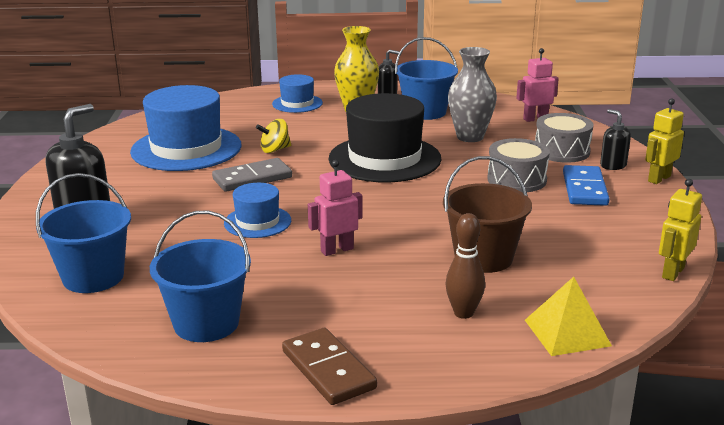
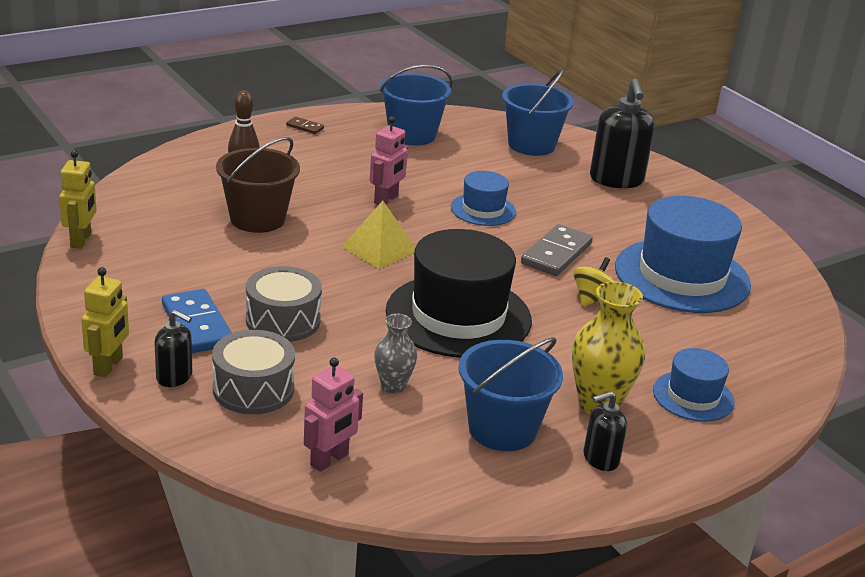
camera: 145 degrees right, 5 degrees up
(328, 370) = (305, 127): brown domino -> brown domino, size x0.49
(470, 137) = (393, 386): grey vase -> grey vase, size x0.59
(567, 332) = (159, 176): yellow pyramid -> yellow pyramid (379, 249)

